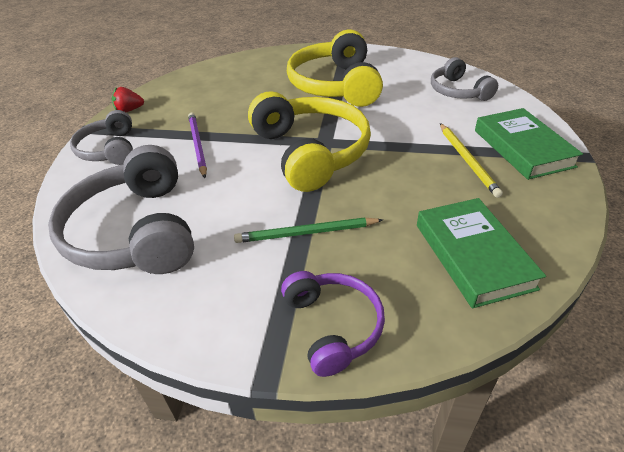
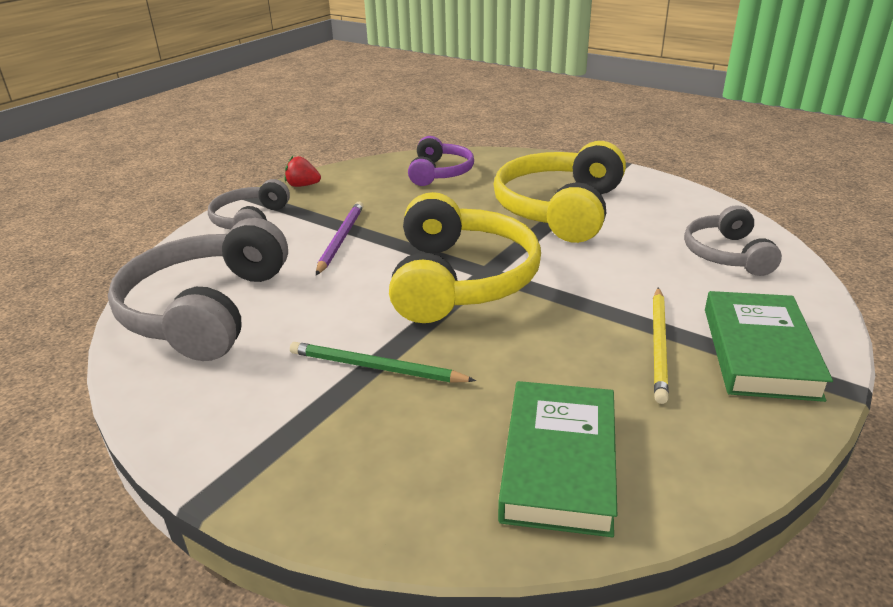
camera: 25 degrees right, 10 degrees down
(333, 326) = (317, 478): purple headphones -> purple headphones (440, 173)

